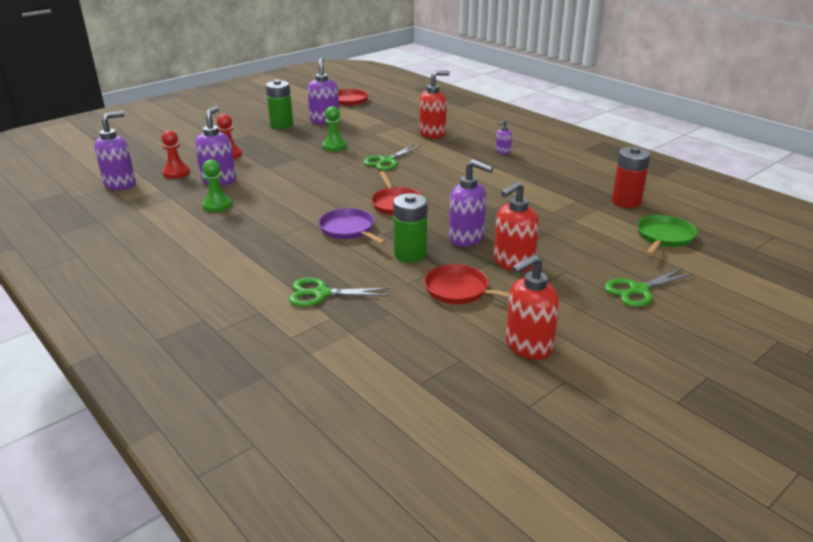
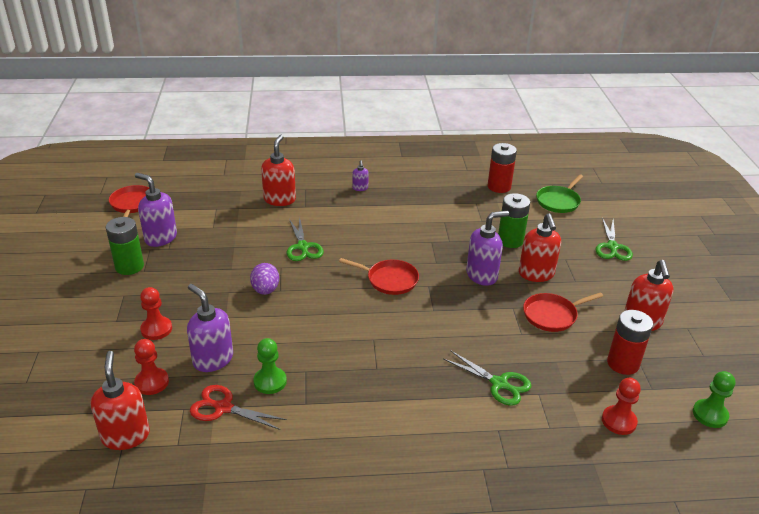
camera: 55 degrees left, 5 degrees up
(120, 184) = (126, 435): purple soap dispenser -> red soap dispenser
(174, 201) = (223, 408): none -> red scissors
(316, 168) = (265, 290): none -> purple egg
(321, 293) = (499, 383): green scissors -> green scissors turned 90 degrees counterclockwise
(334, 146) = (231, 259): green pawn -> green pawn (710, 414)
(341, 375) = (618, 421): none -> red pawn
(349, 229) = (407, 324): purple pan -> none
(410, 254) = (480, 312): green battery -> green battery (510, 240)
(438, 353) = (623, 363): none -> red battery
(664, 237) = (558, 201): green pan -> green pan turned 120 degrees counterclockwise

